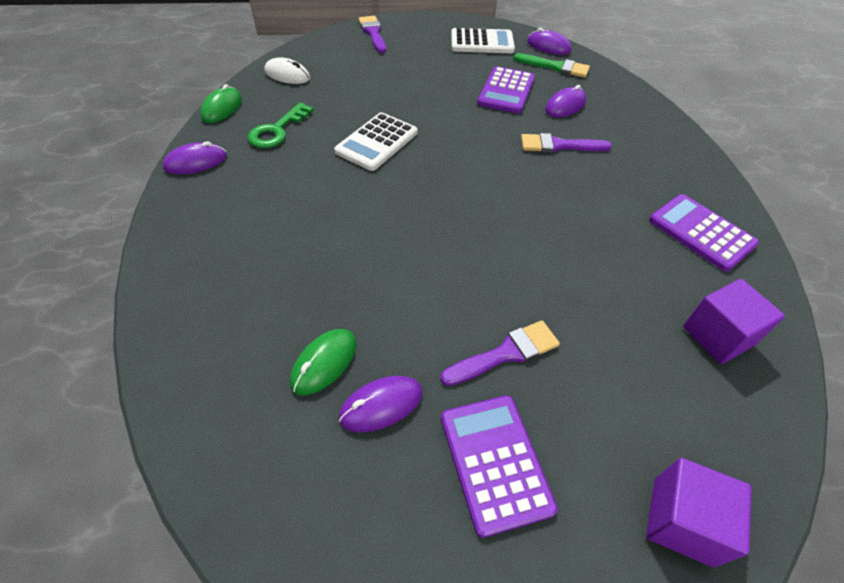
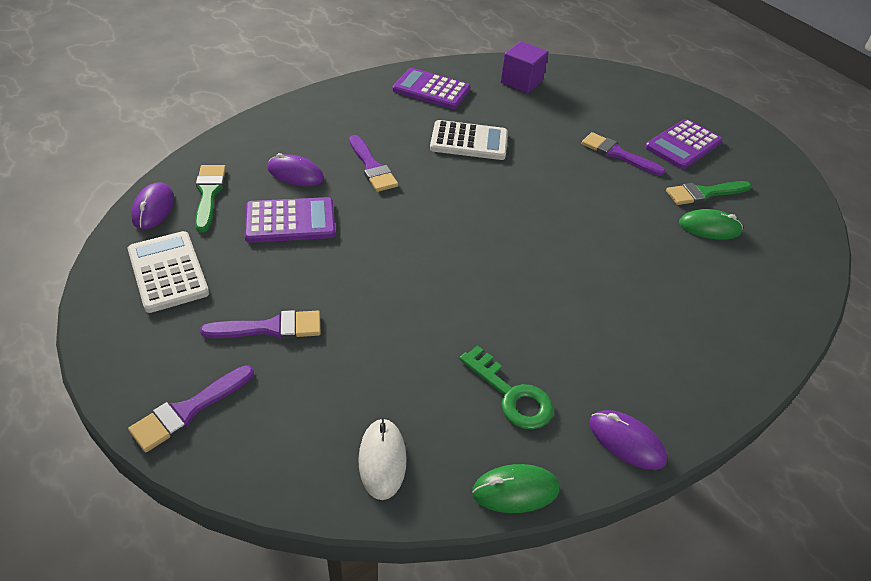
camera: 120 degrees left, 5 degrees down
(277, 130) = (511, 394): green key -> green key turned 45 degrees clockwise
(377, 142) = (463, 293): white calculator -> white calculator (469, 141)
(381, 405) = (704, 193): purple mouse -> green brush
(409, 64) = (271, 328): none -> purple brush
(682, 521) = (644, 89): purple cube -> none
(701, 232) = (431, 90): purple calculator -> purple calculator turned 90 degrees clockwise

